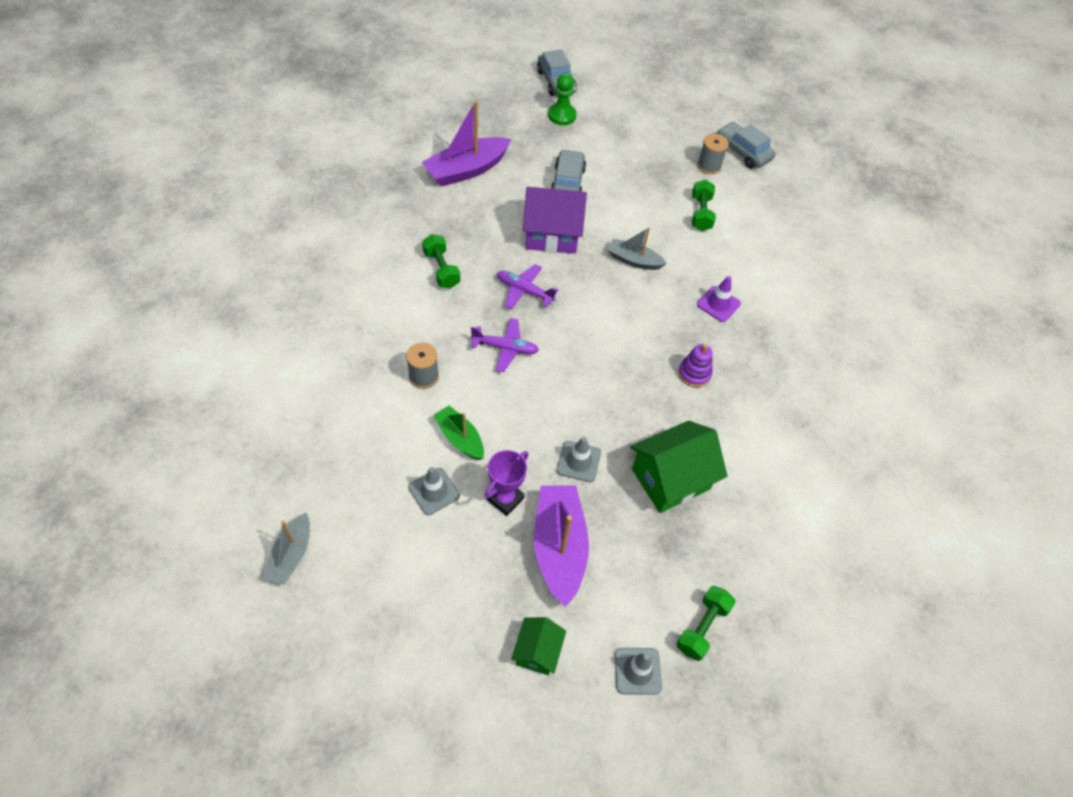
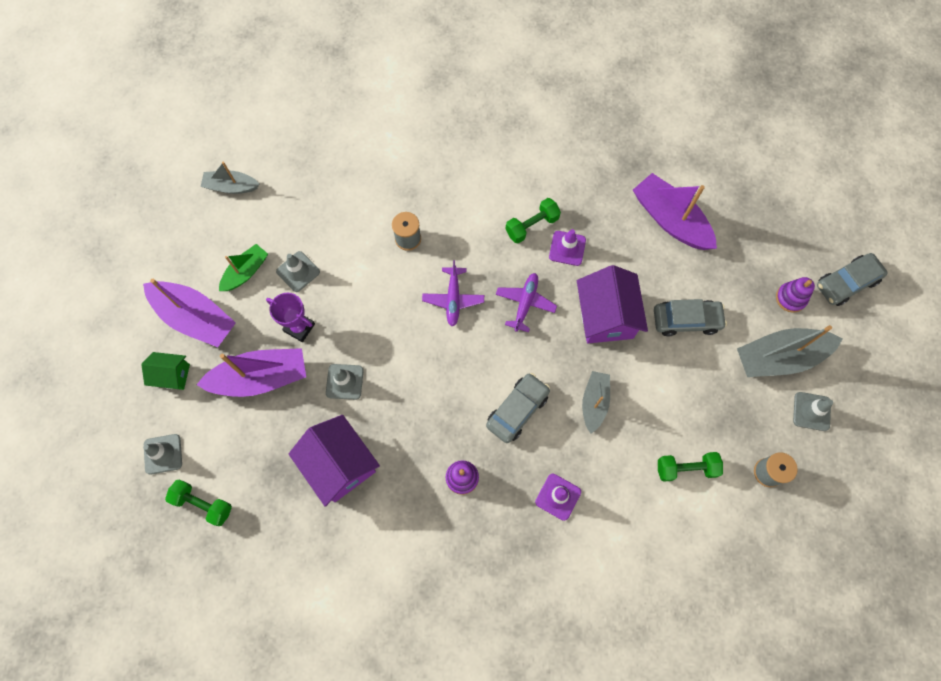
camera: 85 degrees right, 15 degrees up
(460, 438) = (351, 280): green boat -> green boat (245, 272)
(466, 616) = (195, 318): none -> purple boat
(474, 247) = (567, 248): none -> purple traffic cone
(562, 115) = (790, 298): green pawn -> purple stacking toy
(612, 135) = (779, 357): none -> grey boat
(661, 129) = (811, 411): none -> grey traffic cone
(670, 479) = (339, 464): green house -> purple house
(742, 152) = (808, 512): grey car -> grey car (517, 410)

